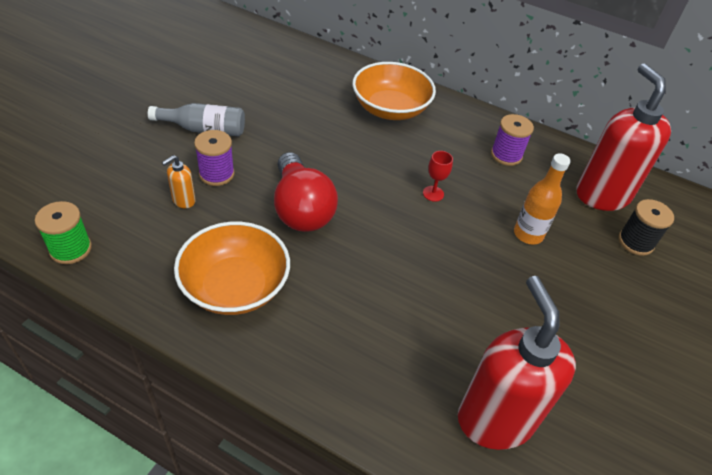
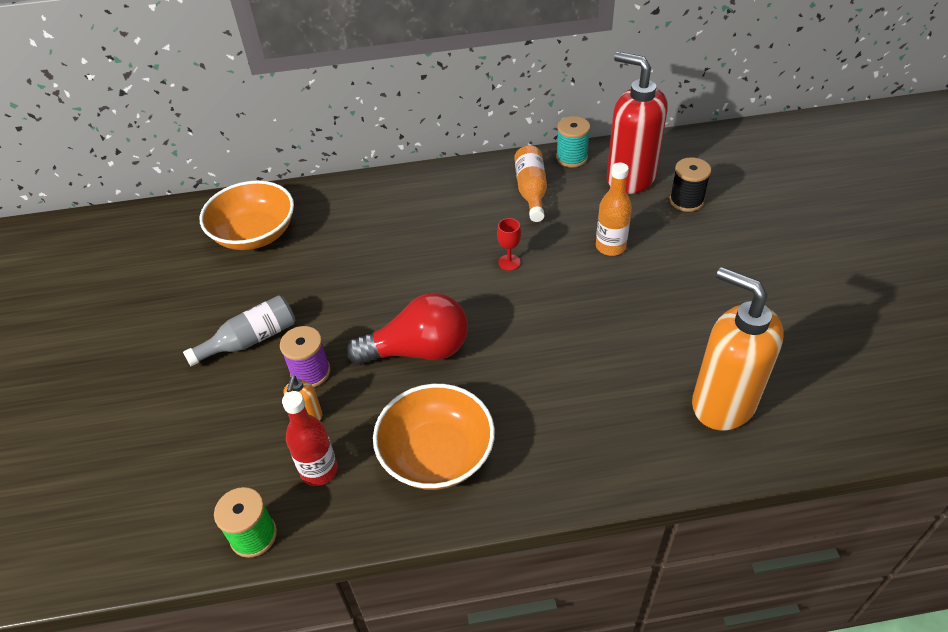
camera: 30 degrees left, 0 degrees up
(152, 239) = (319, 470): none -> red bottle
(301, 209) = (418, 350): red light bulb -> red light bulb turned 45 degrees counterclockwise
(390, 109) = (398, 210): orange bowl -> orange bowl (254, 234)
(495, 419) = (722, 403): red soap dispenser -> orange soap dispenser
(506, 155) = (531, 191): purple spool -> orange bottle
(566, 151) = (571, 158): none -> turquoise spool

